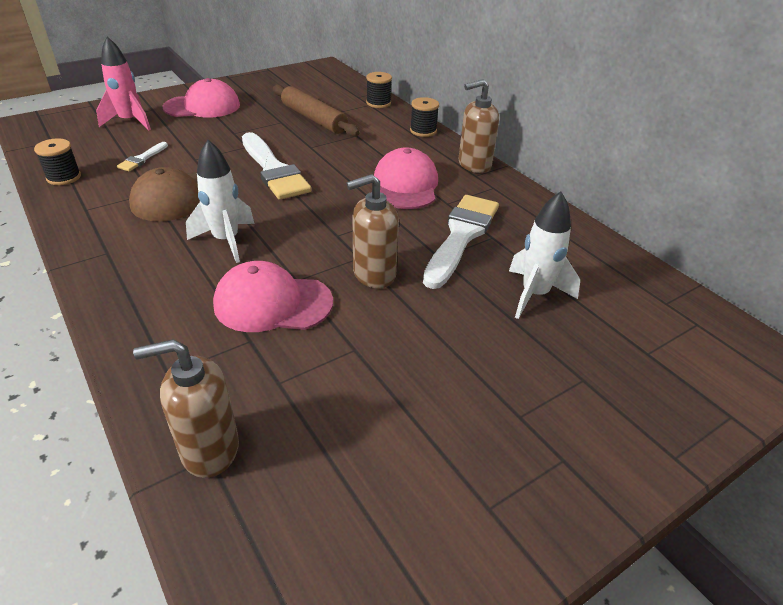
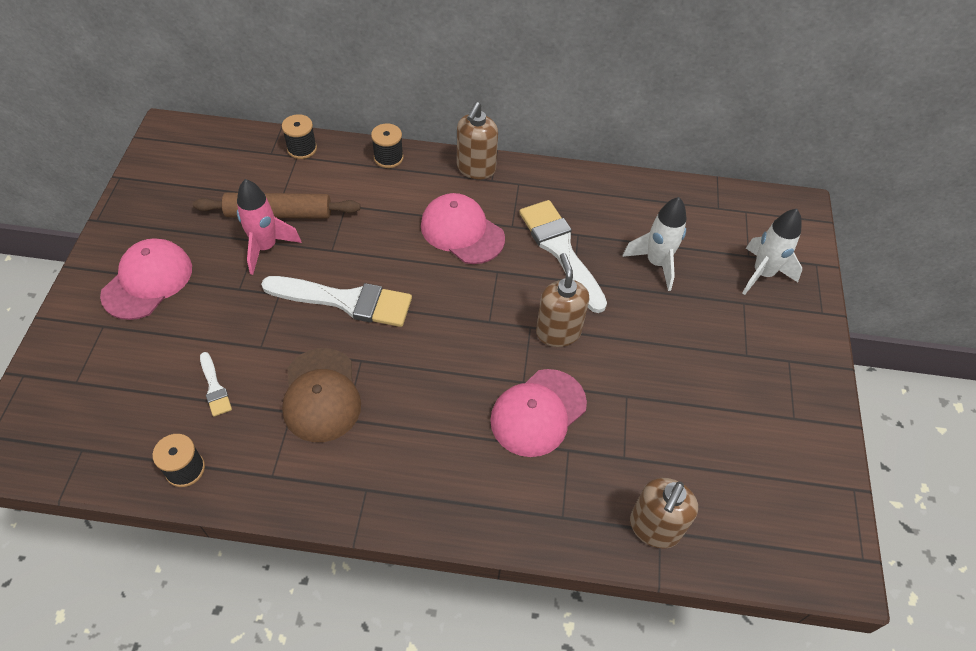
camera: 50 degrees left, 15 degrees up
(130, 122) = (113, 359): pink rocket -> pink rocket (266, 247)
(226, 241) = (428, 397): white rocket -> white rocket (762, 274)
(373, 274) = (558, 332): brown soap dispenser -> brown soap dispenser turned 150 degrees clockwise

